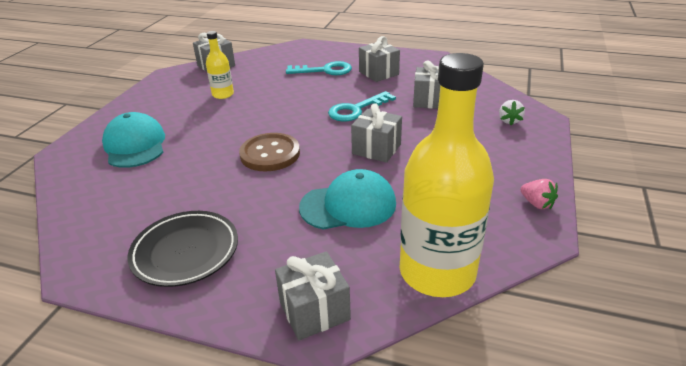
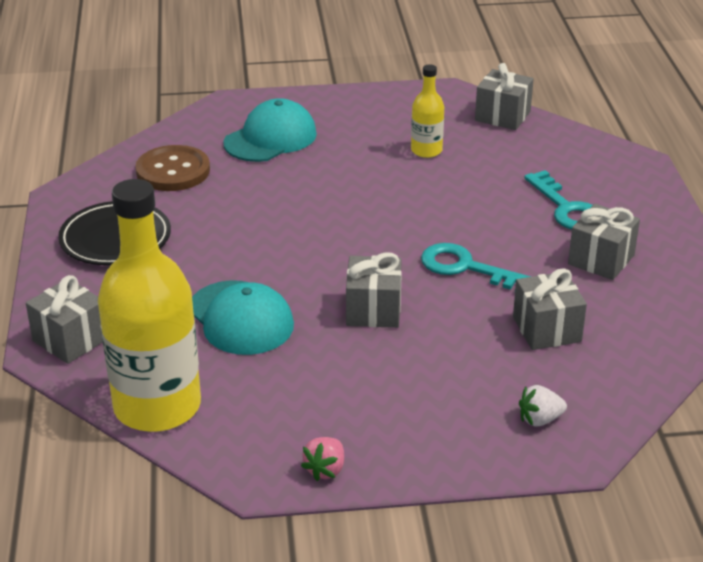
camera: 65 degrees right, 0 degrees up
(270, 154) = (310, 233): brown button -> brown button (173, 171)

